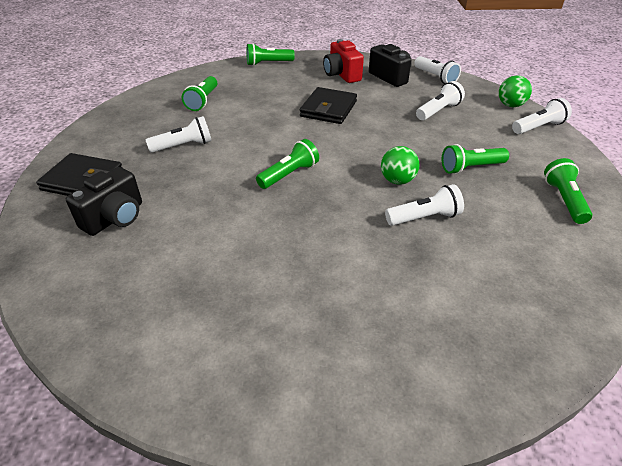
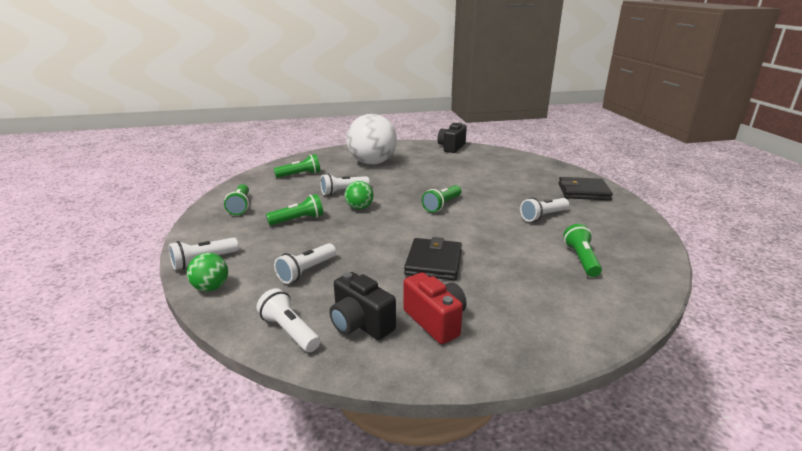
camera: 170 degrees right, 15 degrees down
(115, 218) = (533, 178): black camera -> black camera (451, 147)
(268, 63) = (565, 336): green flashlight -> green flashlight (300, 175)
(378, 312) = (372, 163): none -> white ball

